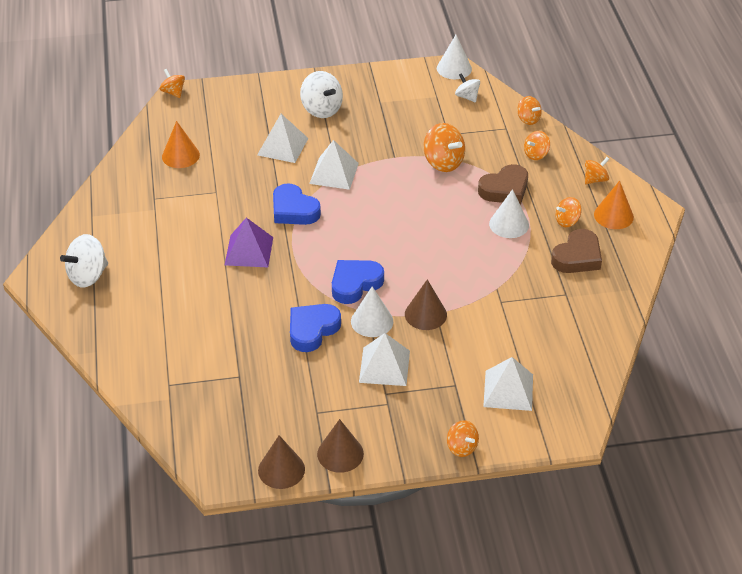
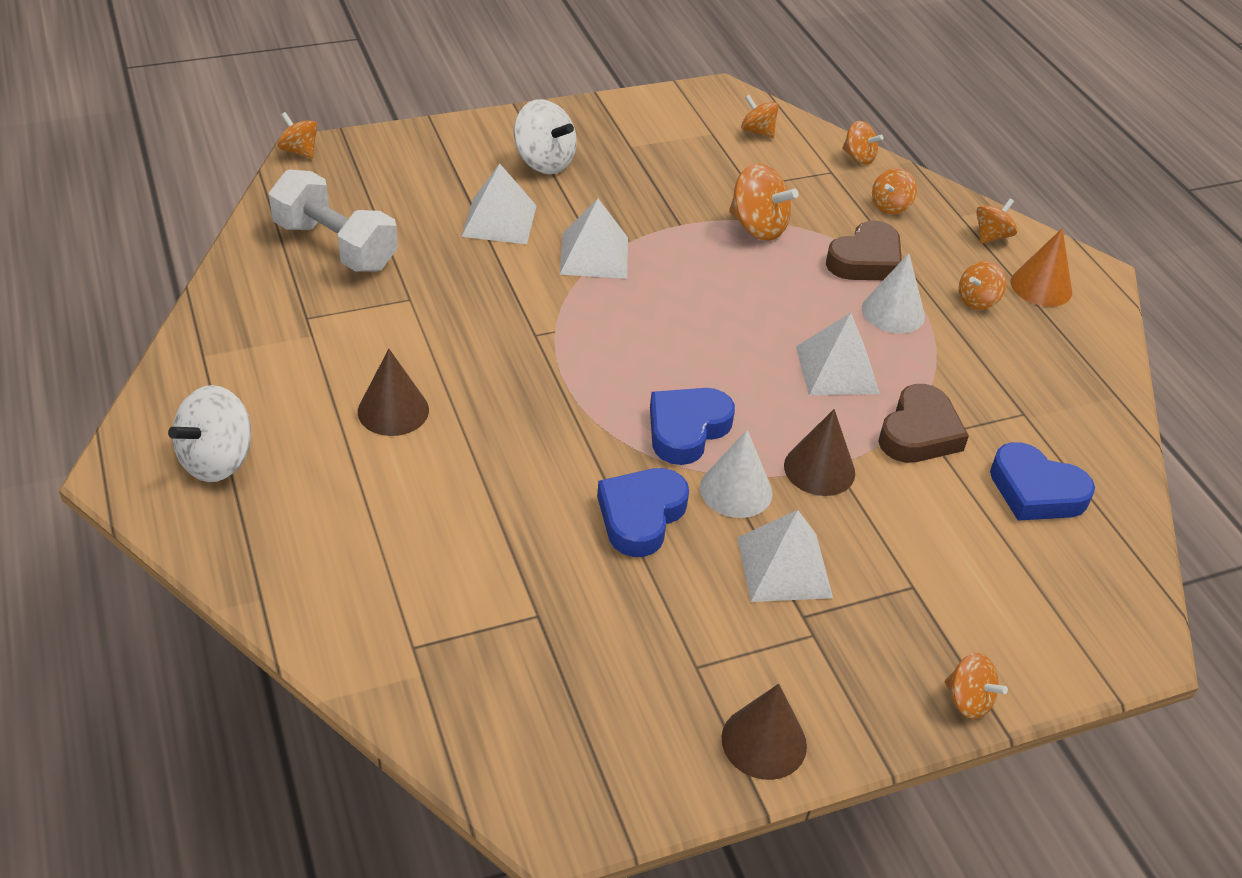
camera: 15 degrees left, 0 degrees up
(180, 155) = (335, 246): orange cone -> white dumbbell
(249, 251) = (492, 391): purple pyramid -> none
(281, 469) = (668, 789): brown cone -> brown cone (393, 410)
(294, 210) = (547, 318): blue heart -> blue heart (1035, 491)
(454, 68) = (723, 93): white cone -> none
(467, 97) = (757, 131): white spinning top -> orange spinning top
(508, 390) = (1003, 585): white pyramid -> white pyramid (837, 369)
(577, 257) = (1016, 353): brown heart -> brown heart (919, 433)

